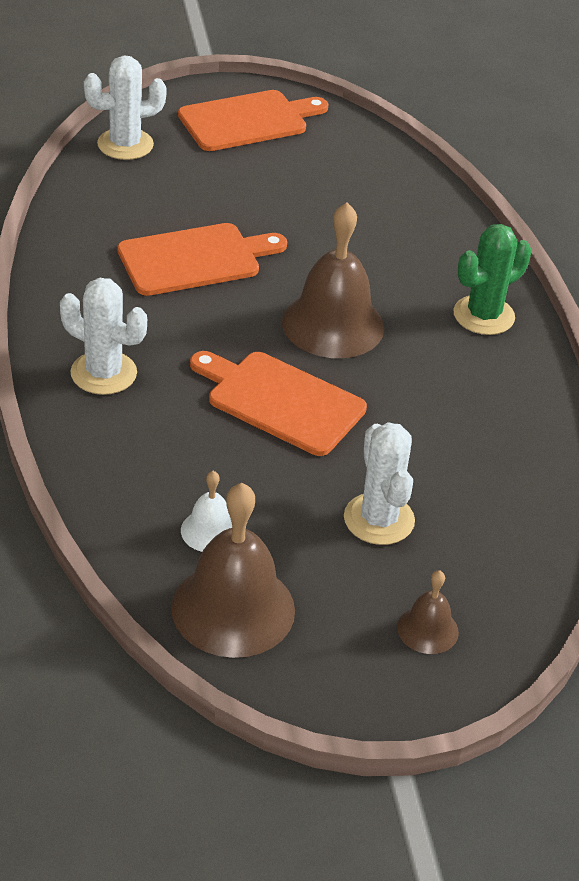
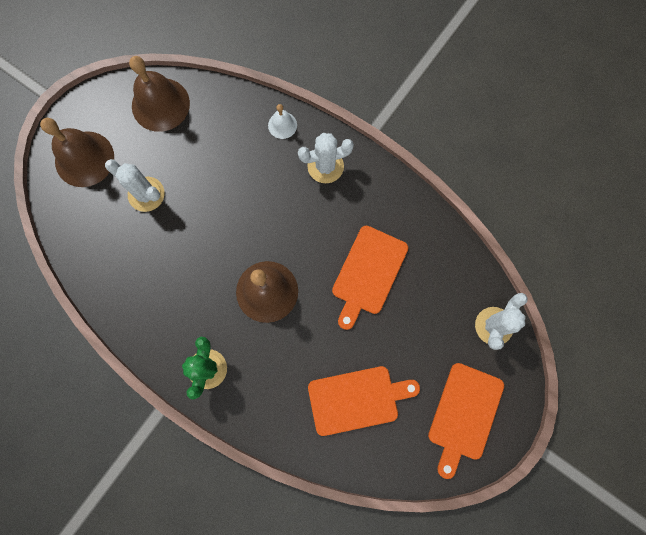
camera: 140 degrees right, 35 degrees up
(210, 531) = (202, 129): white bell -> white bell (282, 125)
(280, 401) = (242, 221): orange cutting board -> orange cutting board (357, 399)
(427, 629) = (84, 159): brown bell -> brown bell, size x2.01

